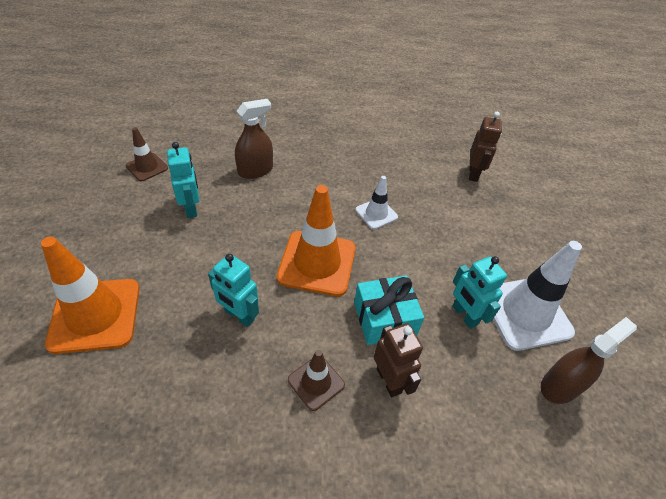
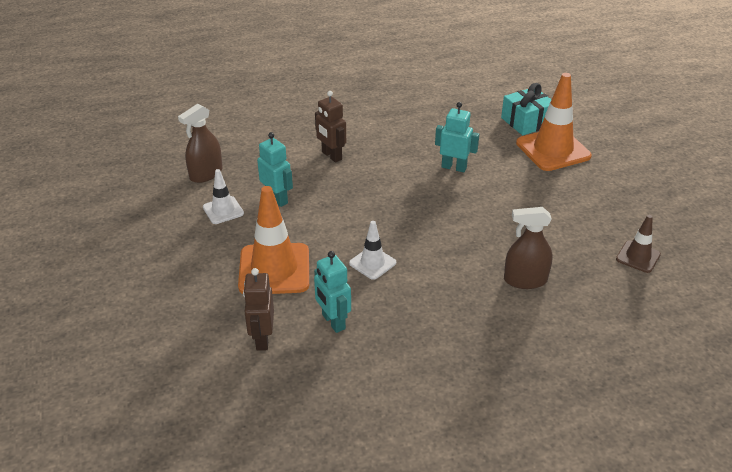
camera: 170 degrees right, 10 degrees down
(191, 208) = (555, 228): turquoise robot -> turquoise robot (333, 322)
(255, 170) = (525, 280): brown spray bottle -> brown spray bottle turned 45 degrees clockwise
(316, 382) = (381, 147): brown traffic cone -> none
(317, 263) = (412, 210): orange traffic cone -> orange traffic cone (274, 269)
(384, 319) = (342, 185): turquoise gift -> turquoise gift (527, 122)
(525, 313) = (223, 210): white traffic cone -> white traffic cone, size x0.53

